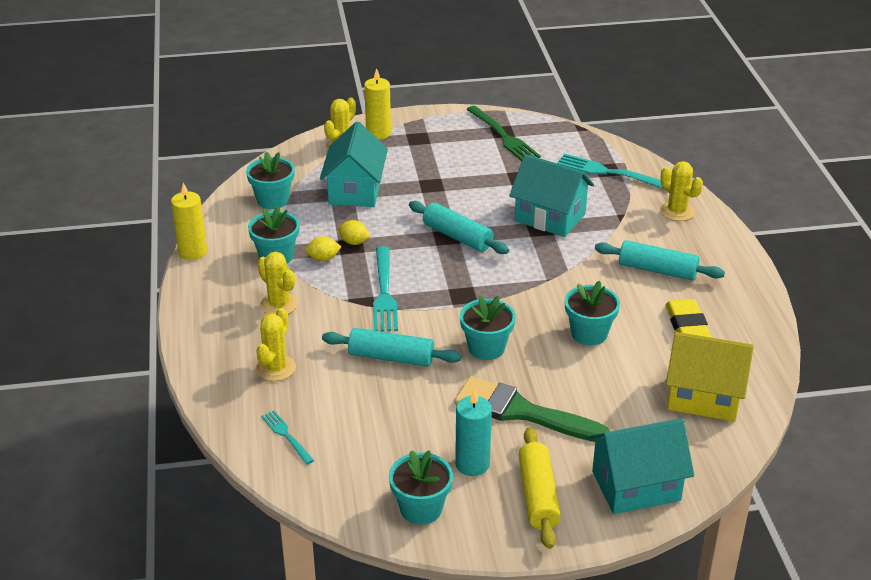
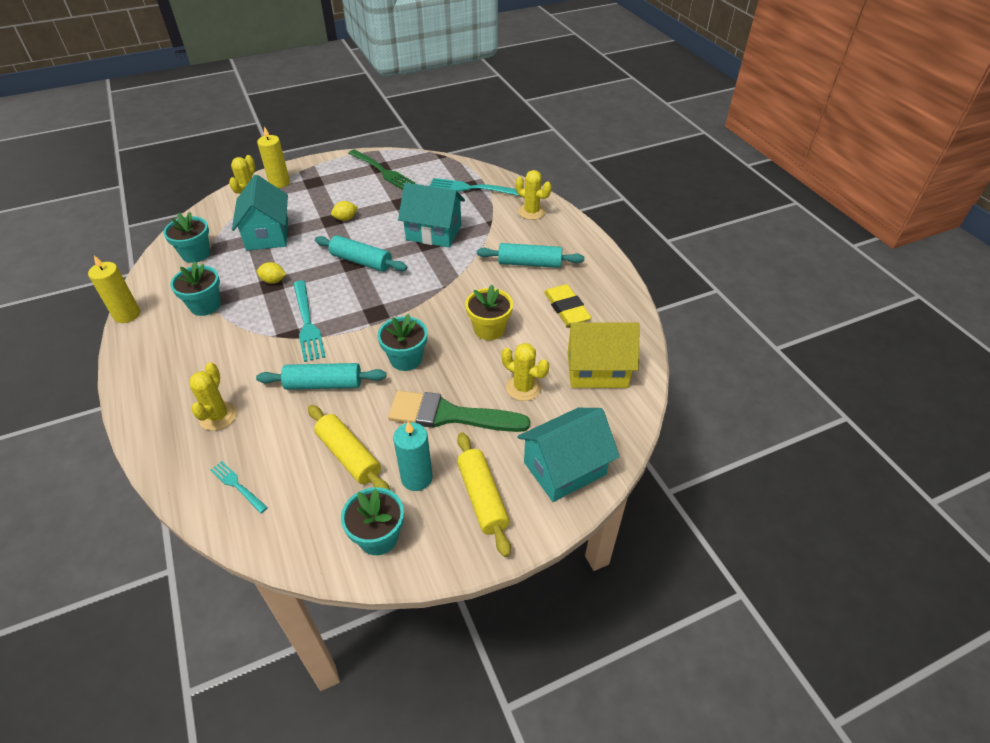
camera: 15 degrees left, 10 degrees up
(279, 304) = (213, 351): yellow cactus -> yellow cactus (523, 388)
(323, 259) = (248, 300): yellow lemon -> yellow lemon (345, 219)
(405, 430) = (349, 456): none -> yellow rolling pin
(589, 333) = (489, 329): turquoise flower pot -> yellow flower pot

